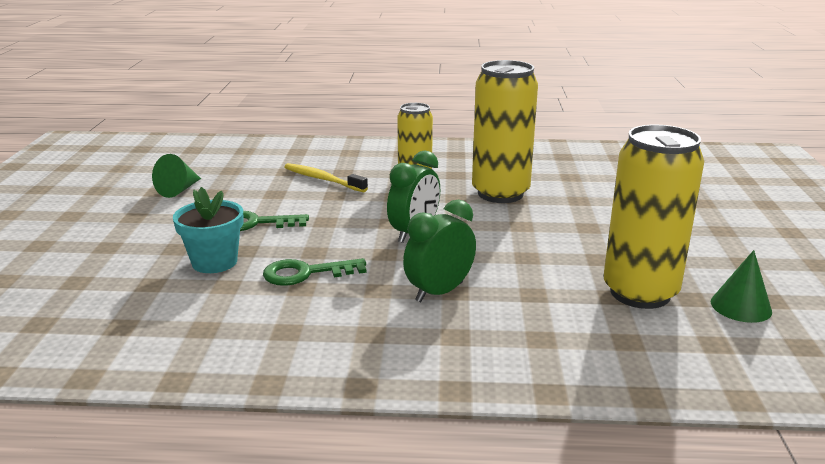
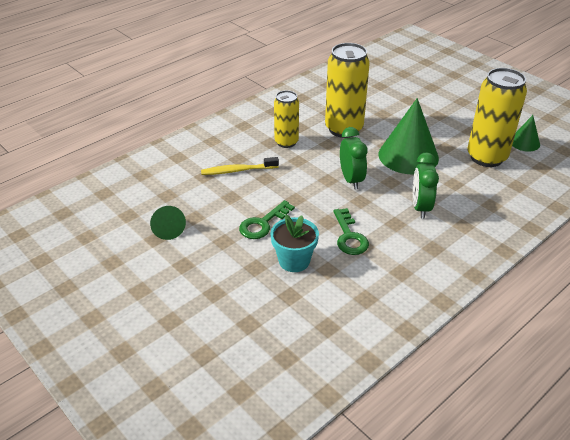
camera: 45 degrees left, 15 degrees up
(306, 273) = (349, 236): green key -> green key turned 45 degrees counterclockwise
(528, 244) = (408, 156): none -> green cone

